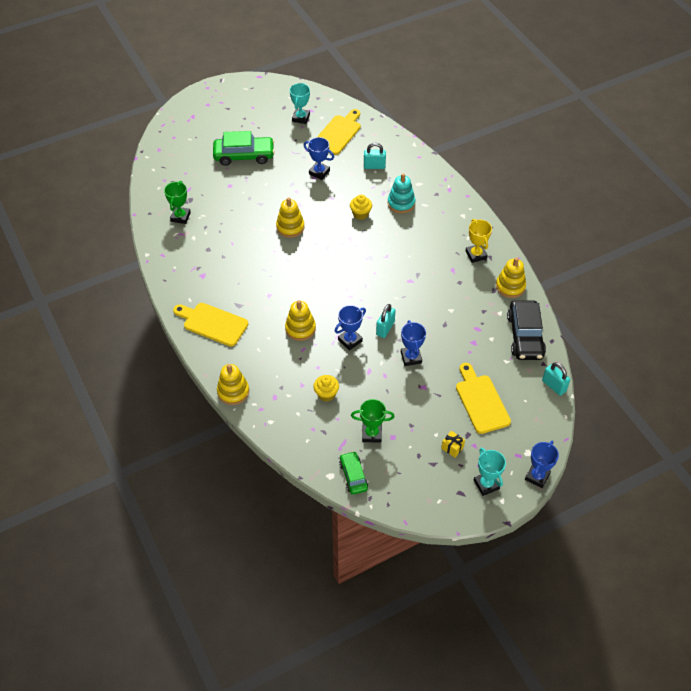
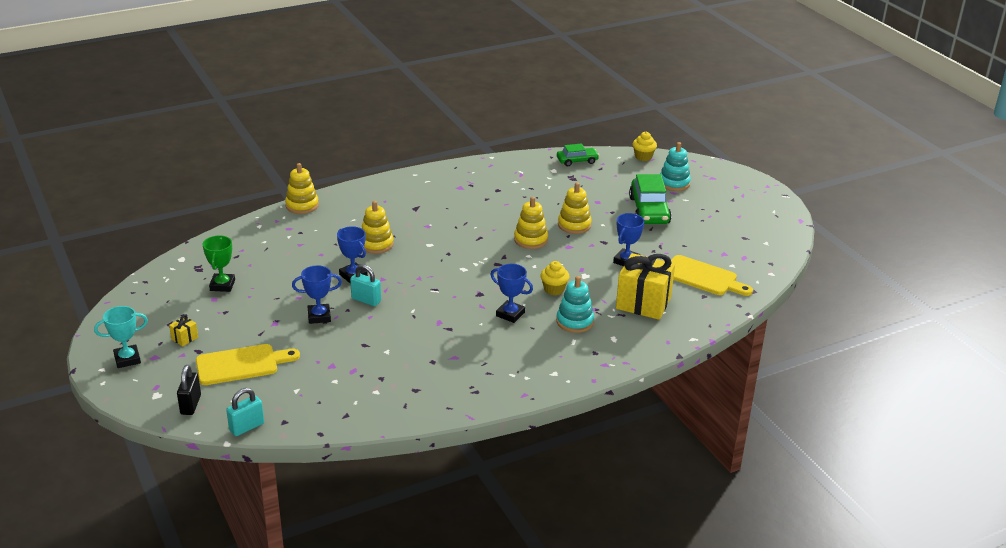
camera: 90 degrees right, 20 degrees down
(180, 217) = (546, 173): green trophy -> none
(201, 138) = (674, 183): none -> turquoise stacking toy
(212, 323) = (392, 194): yellow cutting board -> none
(301, 118) = (727, 250): turquoise trophy -> none
(326, 394) = (283, 258): yellow cupcake -> yellow cupcake (643, 157)
(353, 476) = (175, 272): green car -> green car (577, 161)
(374, 166) = (643, 303): turquoise padlock -> yellow gift
(476, 255) = (479, 379): yellow trophy -> none
(510, 286) = (420, 405): yellow stacking toy -> yellow stacking toy (574, 225)
(525, 336) = (333, 410): black car -> none
(535, 426) = (191, 405): none -> black padlock
(537, 476) = (121, 399): blue trophy -> blue trophy (510, 314)

